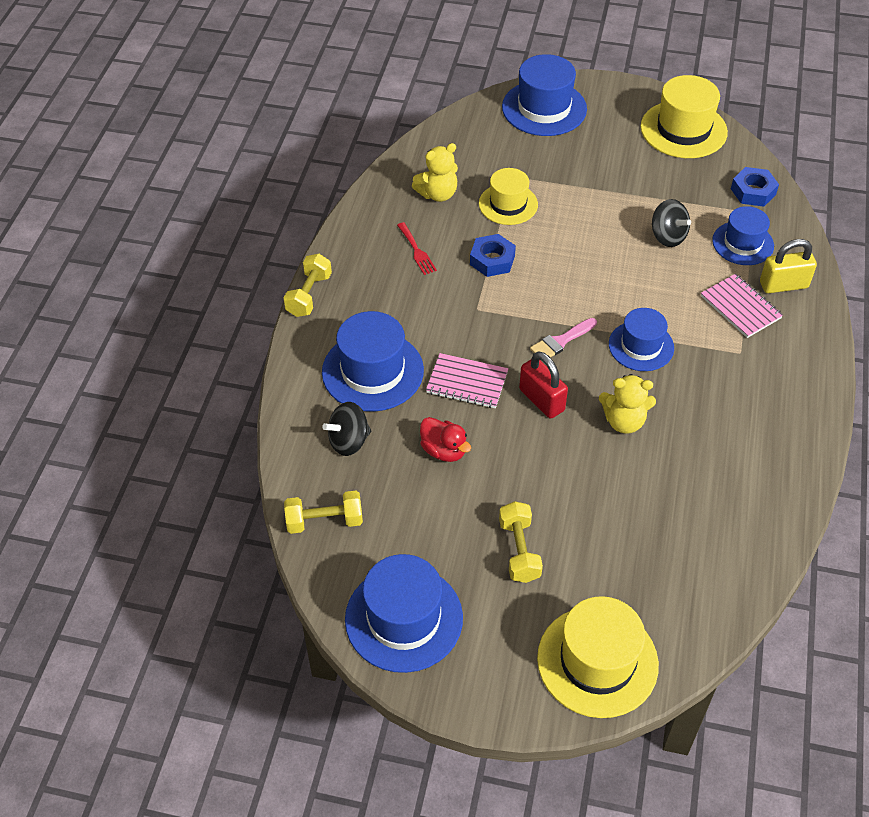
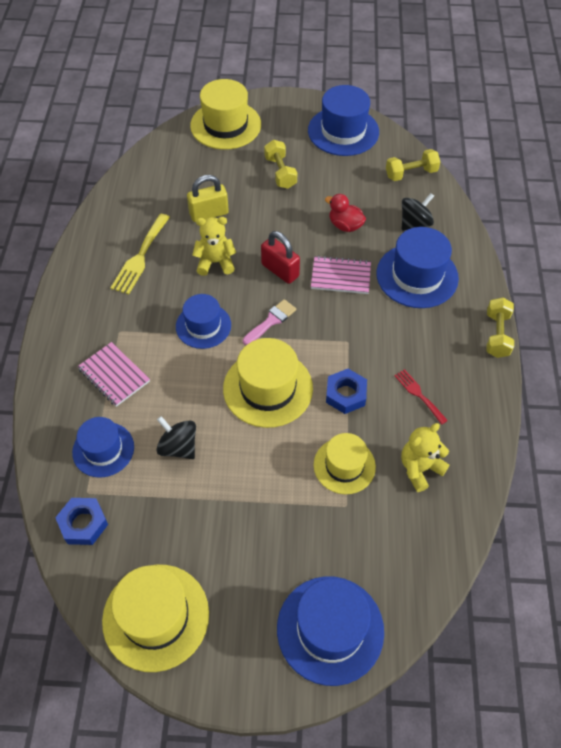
camera: 170 degrees right, 5 degrees up
(573, 275) = (268, 388): none -> yellow hat
(723, 441) = (140, 257): none -> yellow fork
(783, 285) = (70, 405): yellow padlock -> yellow padlock (209, 213)

